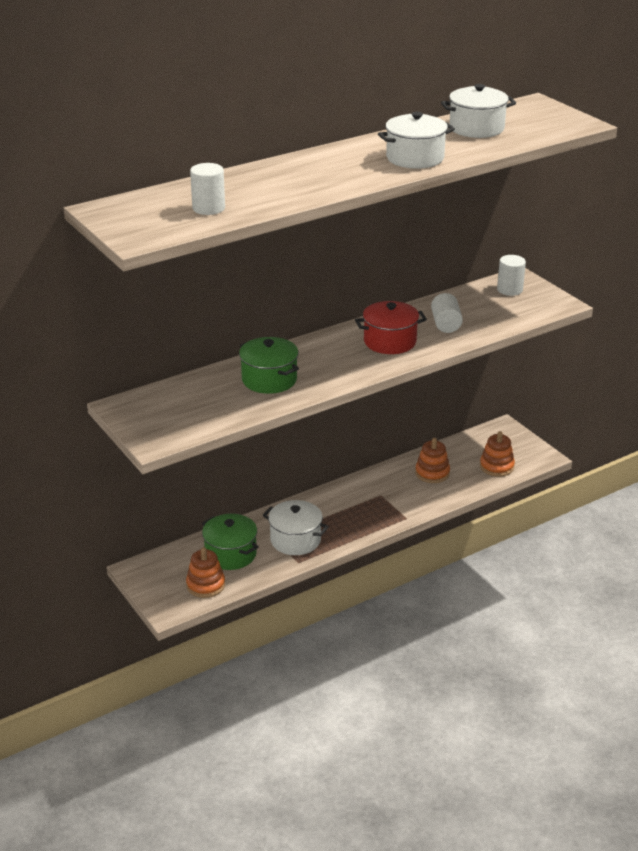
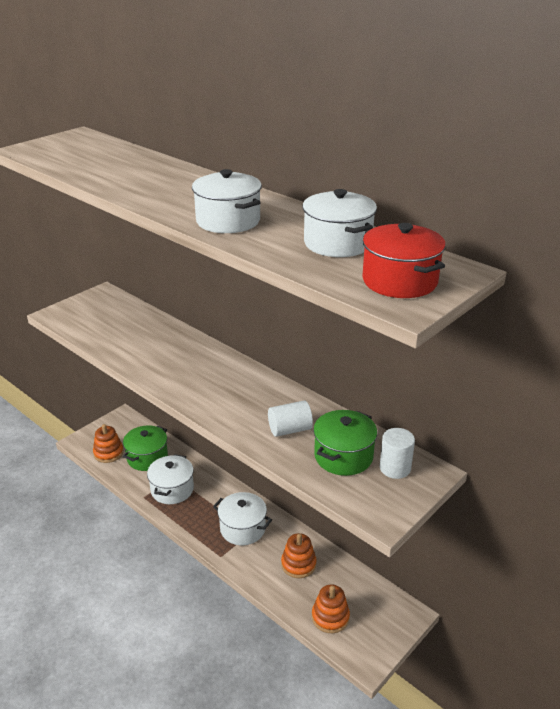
camera: 75 degrees right, 0 degrees up
(208, 208) = (83, 161): white cylinder -> none
(269, 380) = (153, 346): green pot -> green pot (343, 456)
(374, 499) = (242, 528): none -> white pot
(390, 342) = (240, 398): red pot -> red pot (399, 281)

